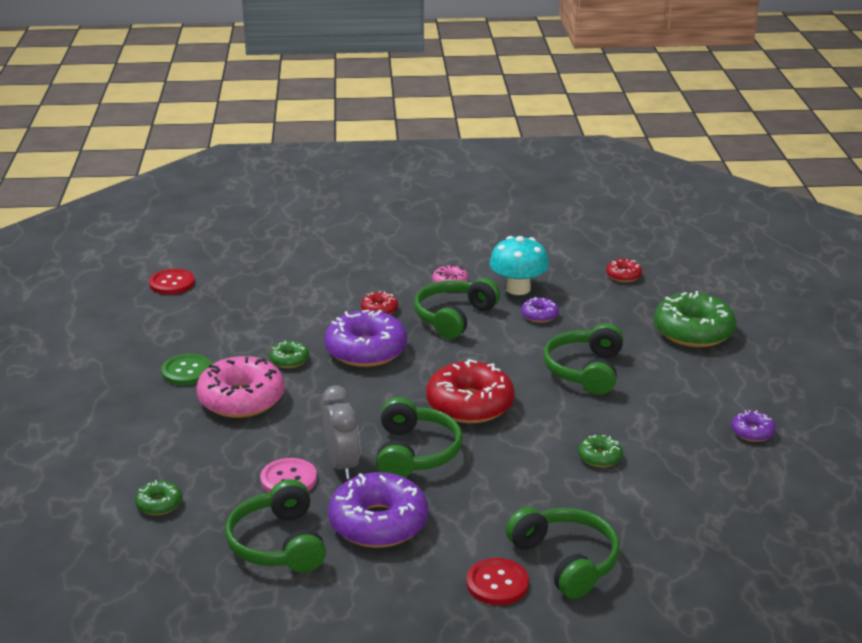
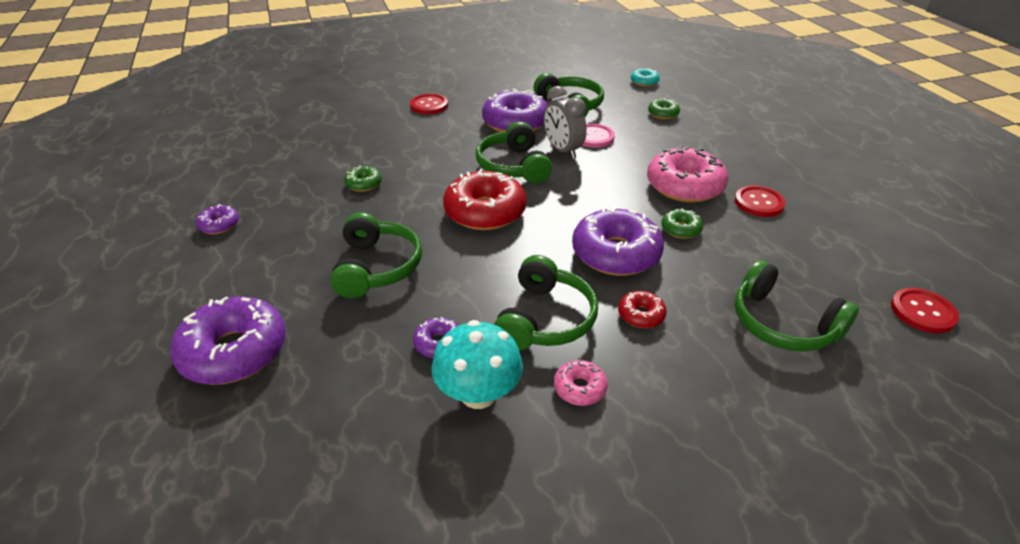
camera: 165 degrees right, 10 degrees up
(117, 579) = (644, 82): none -> turquoise donut
(187, 371) = (759, 203): green button -> red button
(566, 561) = (388, 120): green headphones -> green headphones (782, 324)
(623, 276) = (314, 465): red donut -> none
(693, 331) = (234, 351): green donut -> purple donut

